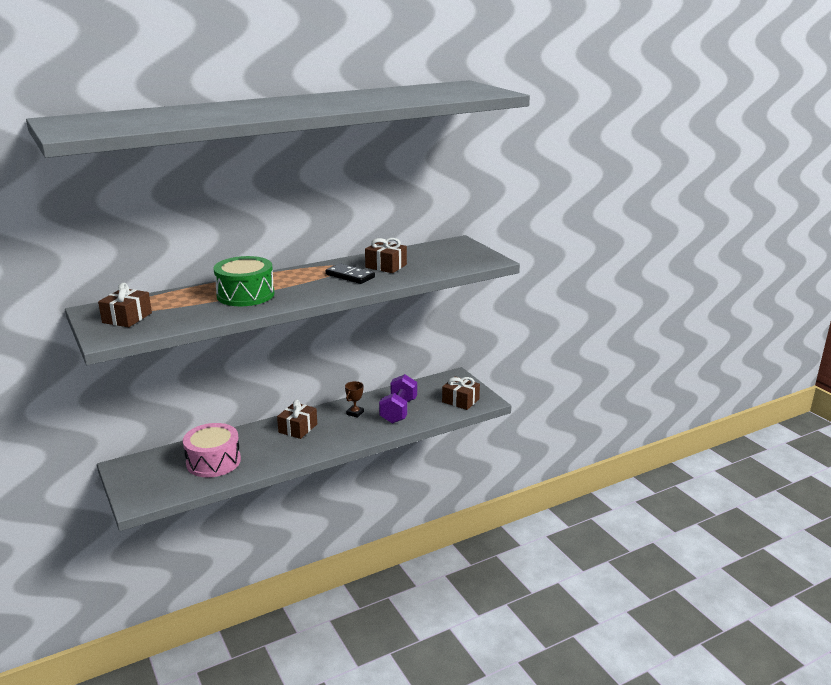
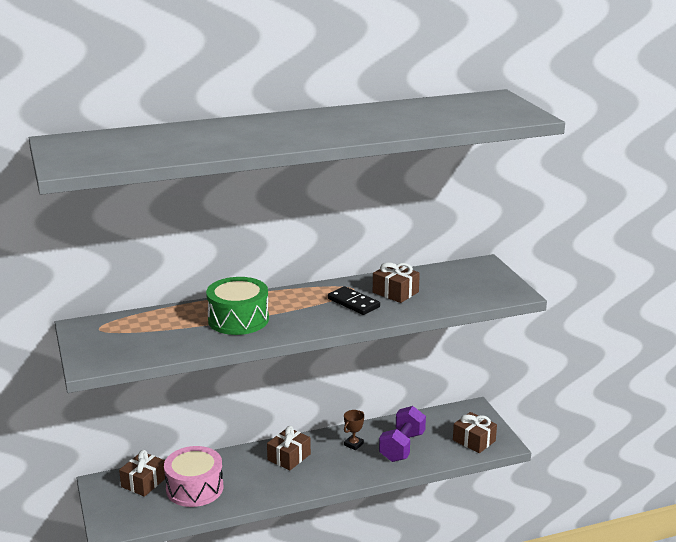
camera: 10 degrees right, 0 degrees up
(127, 318) = (114, 339): brown gift -> brown gift (144, 482)

